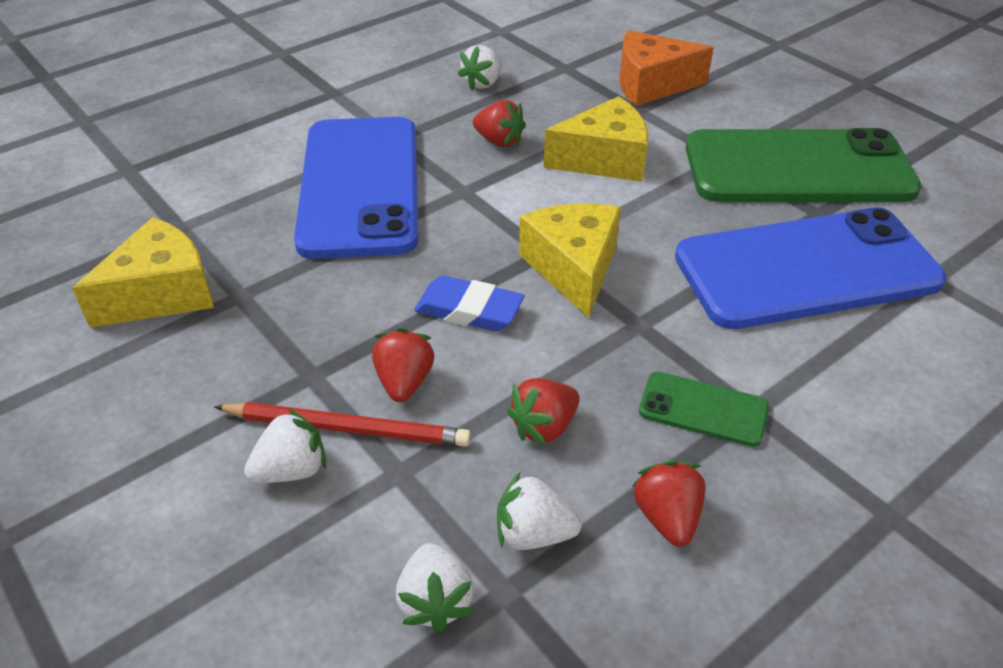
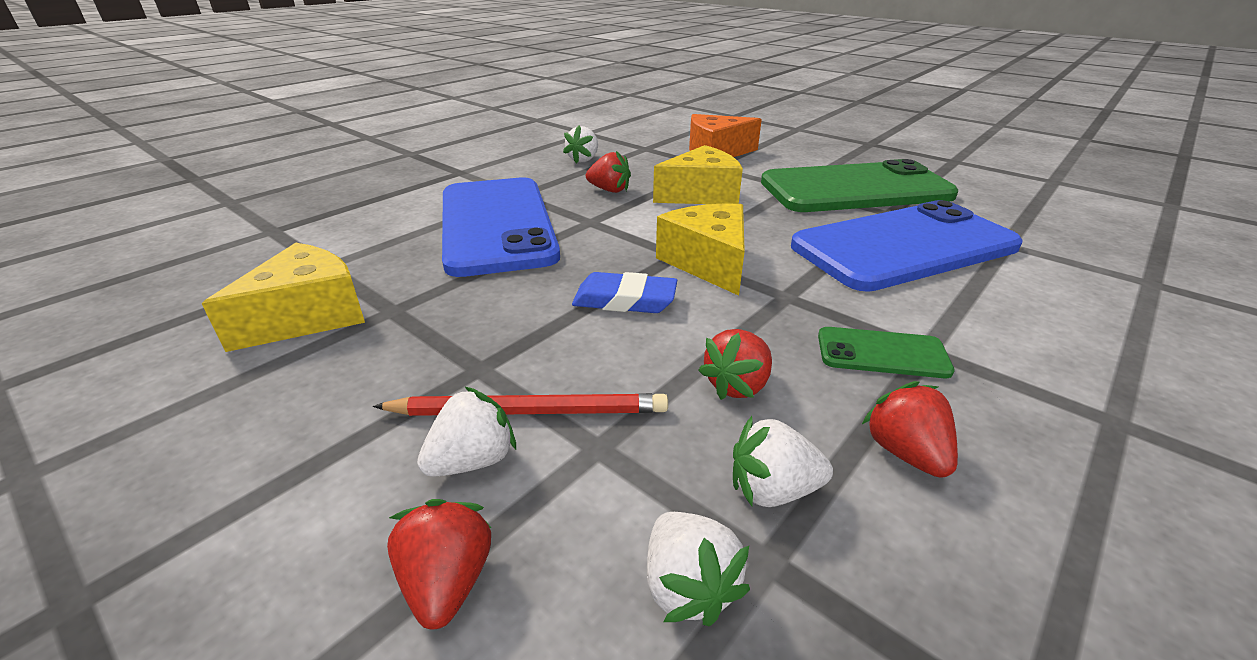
camera: 10 degrees left, 10 degrees down
(404, 382) = (579, 363): red strawberry -> red strawberry (448, 582)

